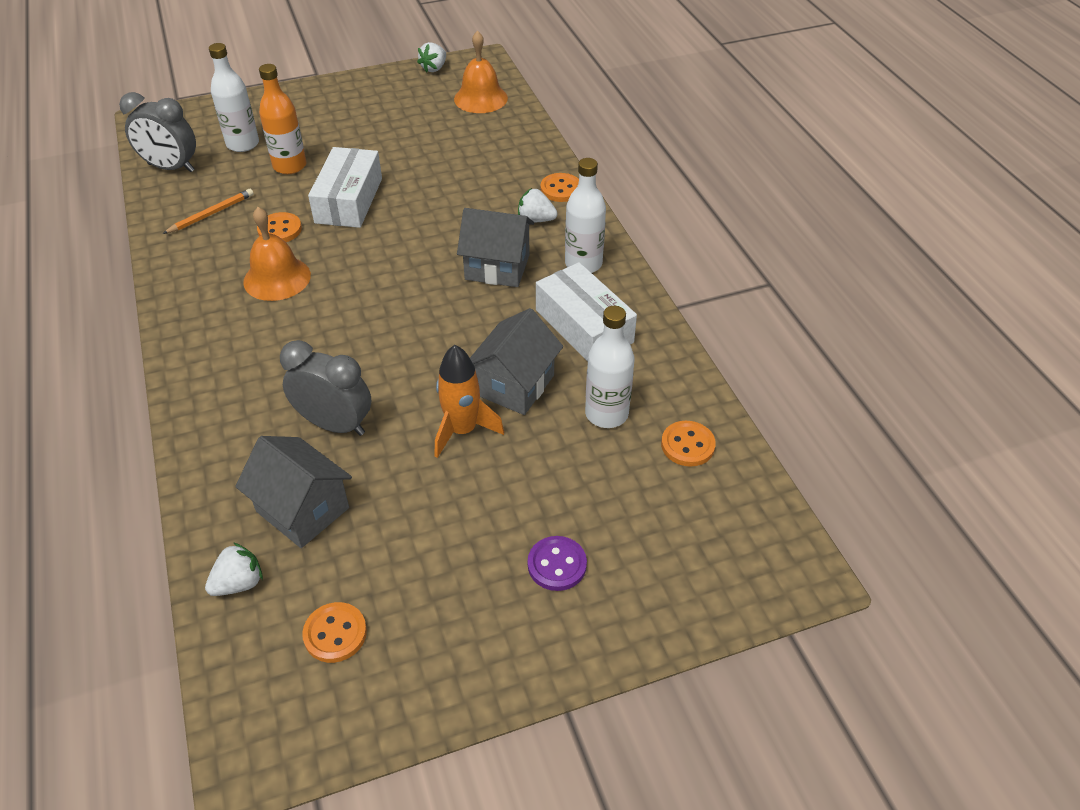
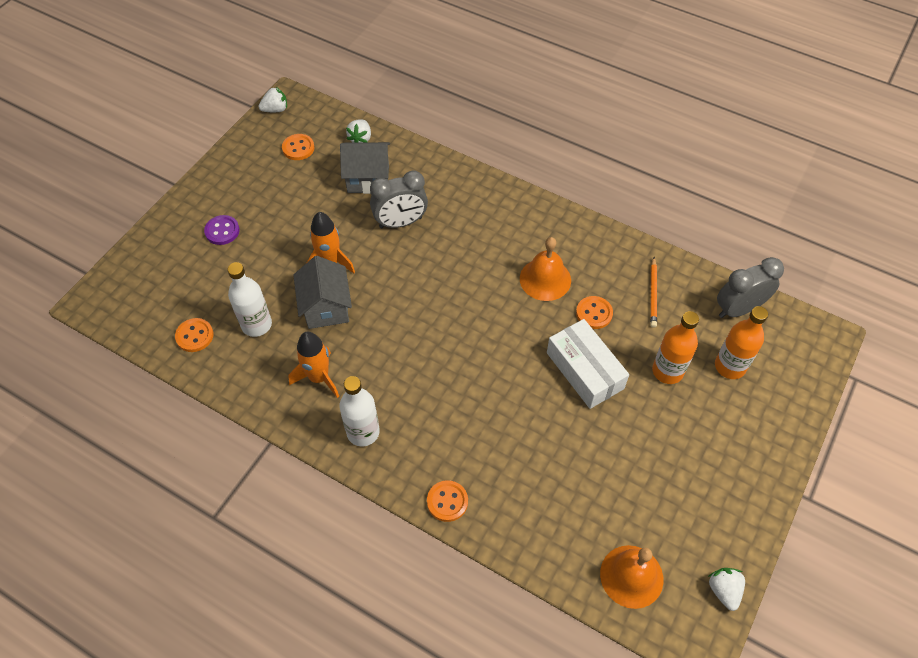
camera: 140 degrees right, 10 degrees up
(243, 144) = (730, 366): white bottle -> orange bottle
(497, 267) = (419, 385): grey house -> none
(536, 219) = (435, 452): white strawberry -> white strawberry (275, 109)
(584, 326) = (319, 377): white box -> orange rocket

